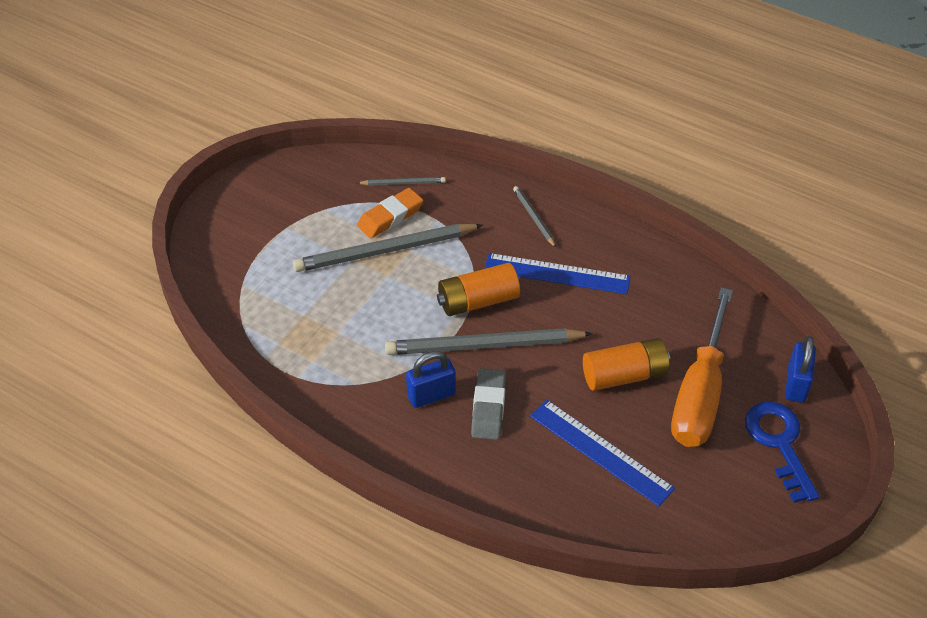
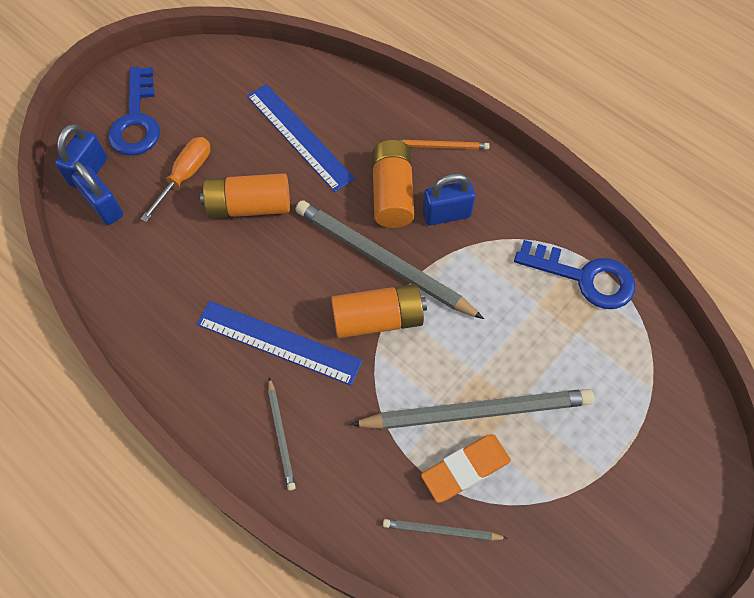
camera: 170 degrees left, 15 degrees up
(296, 358) = (584, 277): none -> blue key
(447, 463) = (441, 146): none -> orange pencil
(484, 346) = (382, 261): grey pencil -> grey pencil turned 150 degrees counterclockwise
(488, 407) = (392, 193): grey eraser -> orange battery
(699, 395) = (186, 175): orange screwdriver -> orange screwdriver, size x0.54
(761, 355) = (104, 207): none -> blue padlock

